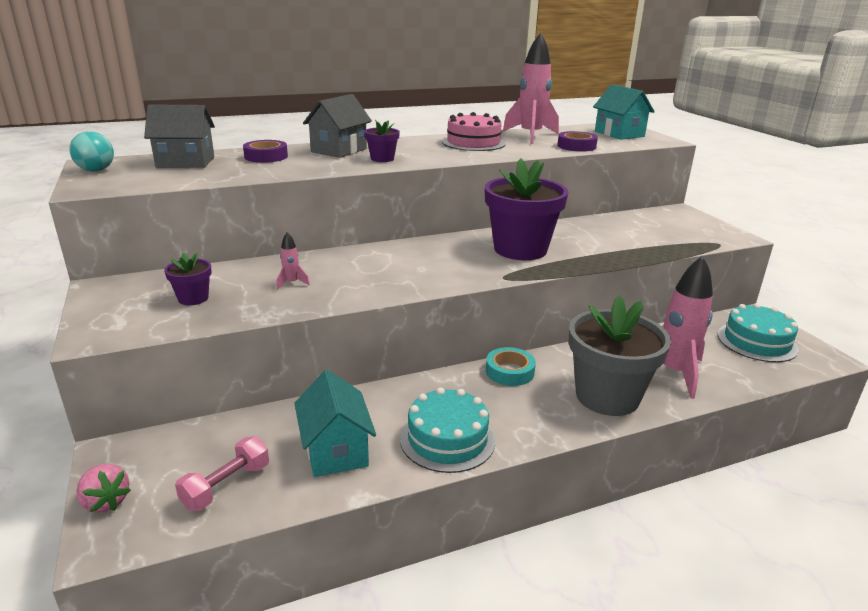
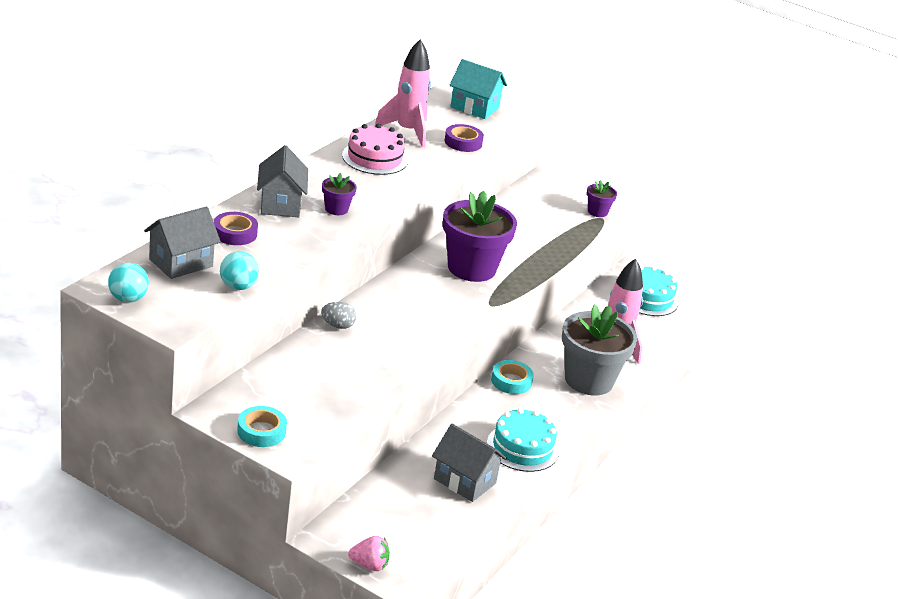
camera: 40 degrees left, 5 degrees up
(109, 312) = (261, 431): none -> turquoise tape
(193, 298) = (301, 398): purple flower pot -> purple flower pot (597, 212)
(196, 180) = (238, 286): none -> turquoise ball
(226, 486) = (428, 527): pink dumbbell -> none
(291, 283) = (350, 360): pink rocket -> none
(323, 258) = (337, 326): none -> grey egg
(336, 450) = (465, 481): turquoise house -> grey house

